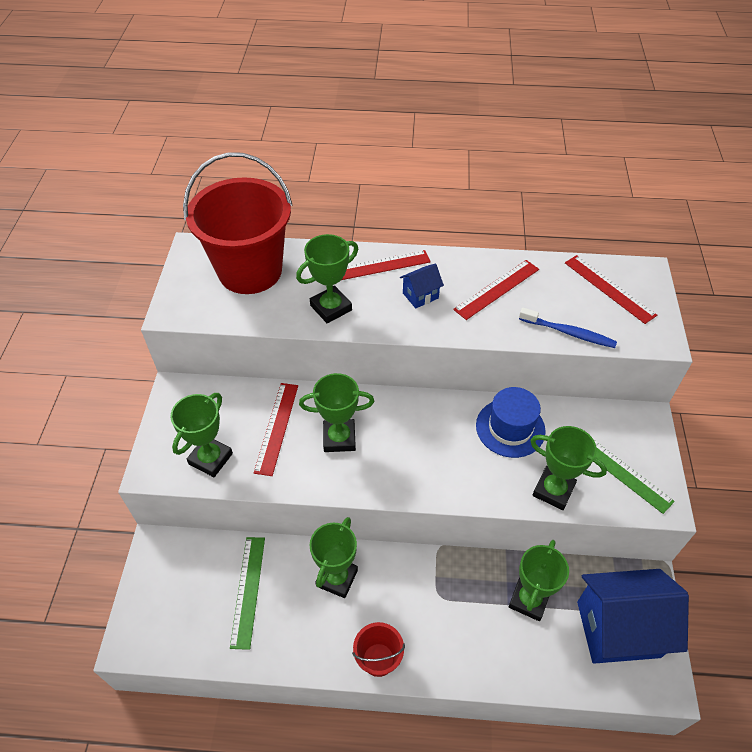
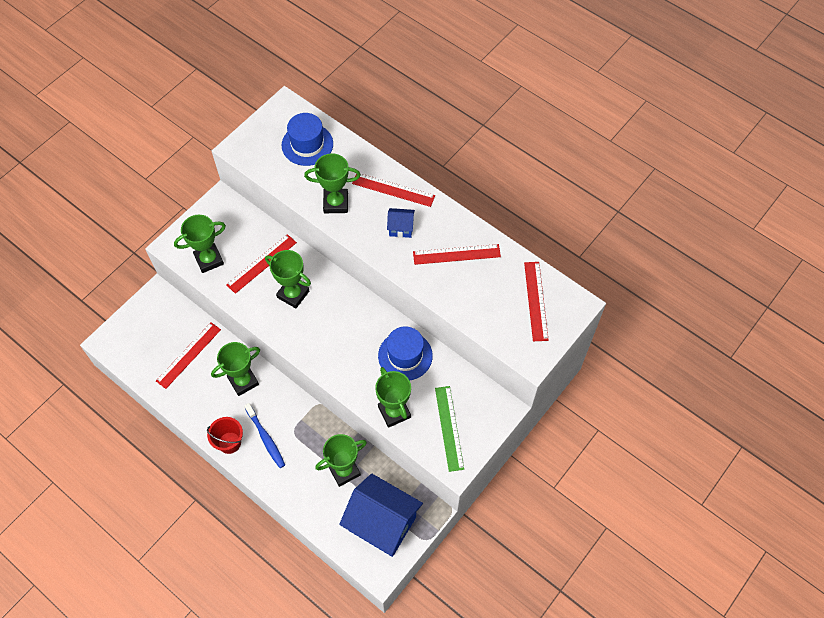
camera: 35 degrees right, 10 degrees up
(248, 590) = (189, 355): green ruler -> red ruler
(250, 271) = (307, 144): red bucket -> blue hat
(569, 332) = (474, 315): blue toothbrush -> blue toothbrush (266, 438)

